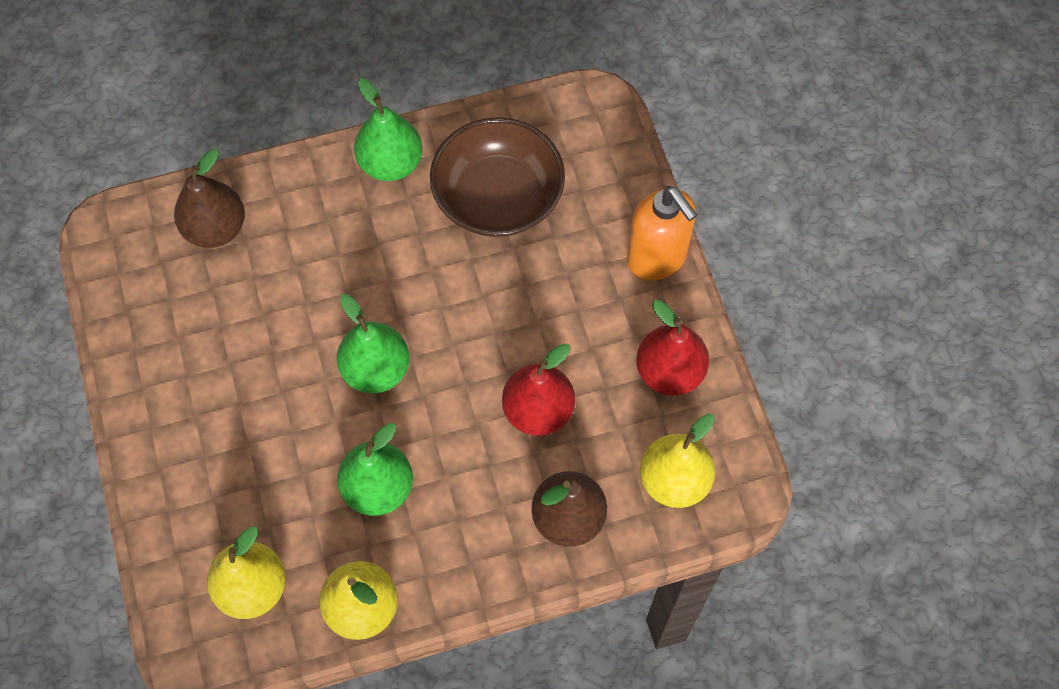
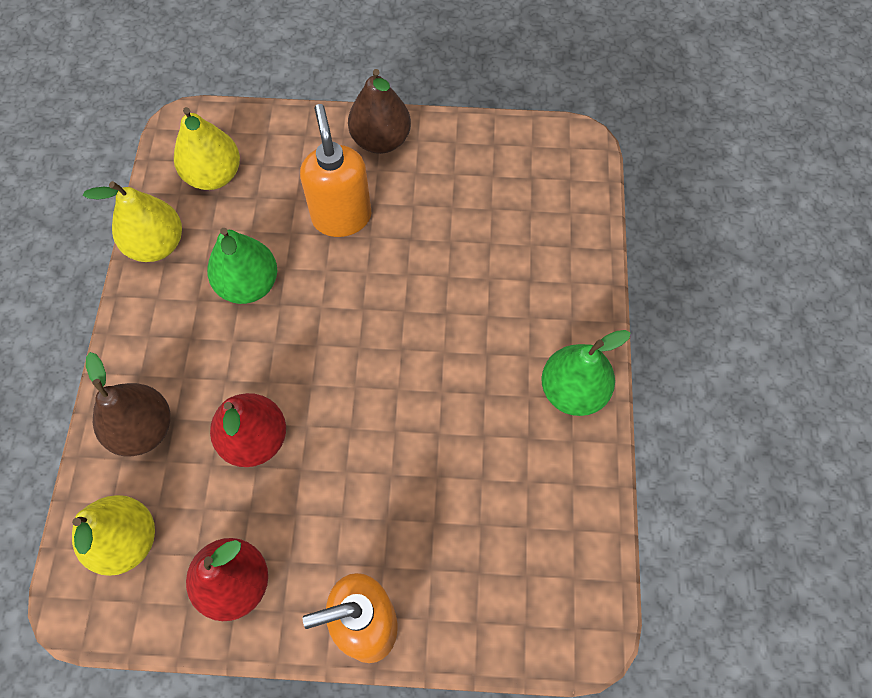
camera: 110 degrees right, 0 degrees up
(215, 228) = (550, 225): brown pear -> brown pear (381, 140)
(266, 428) = (341, 217): none -> orange soap dispenser
(376, 370) = (357, 314): green pear -> none
(498, 198) = (498, 482): brown bowl -> none

